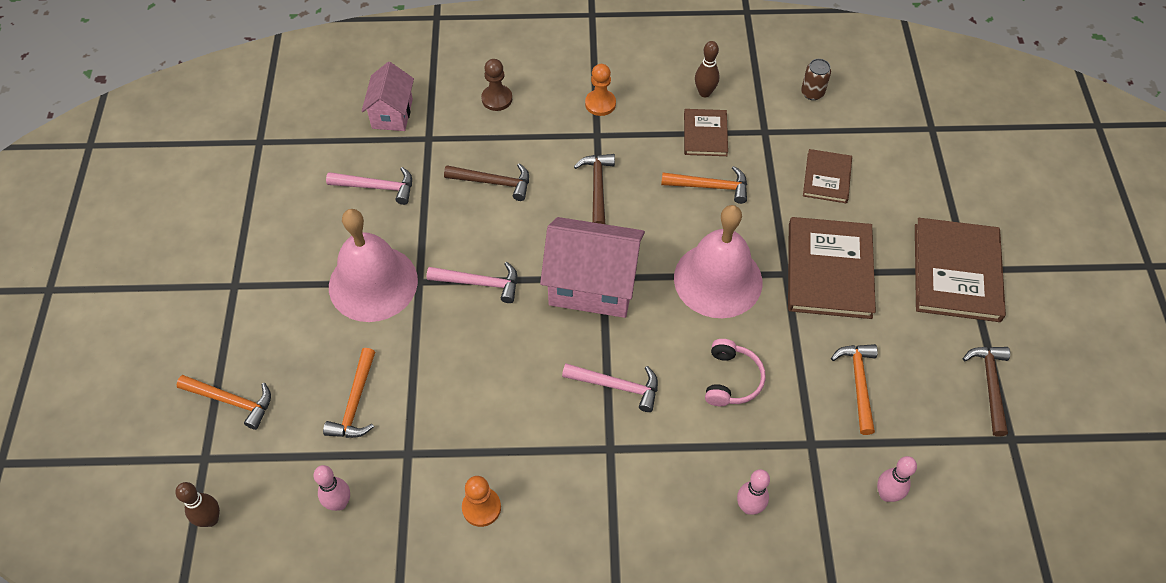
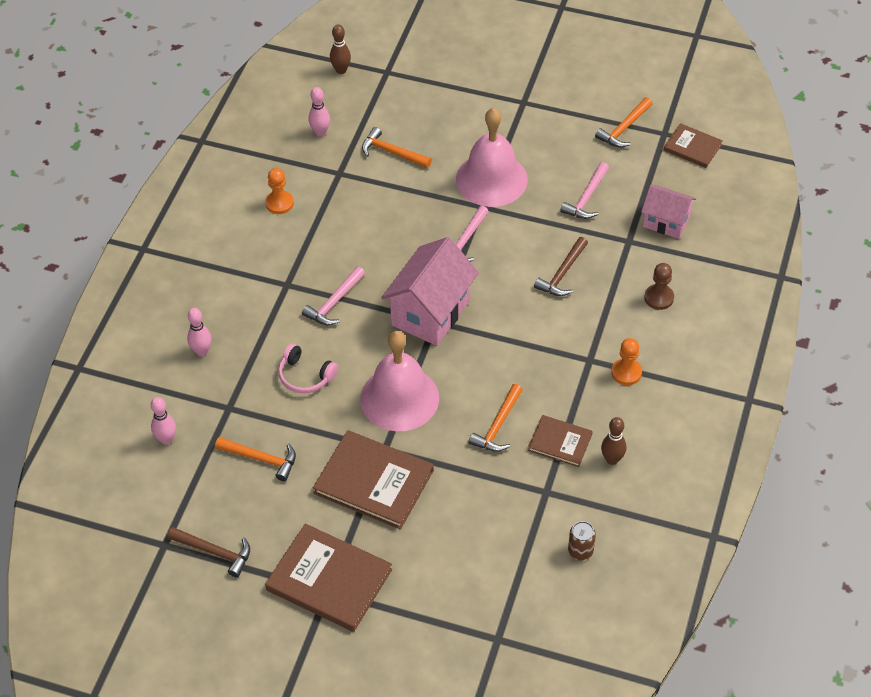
camera: 110 degrees right, 5 degrees down
(232, 401) = (424, 90): orange hammer -> orange hammer (624, 128)
(597, 187) = (529, 343): brown hammer -> none
(826, 178) = (472, 521): brown book -> brown book (692, 147)

